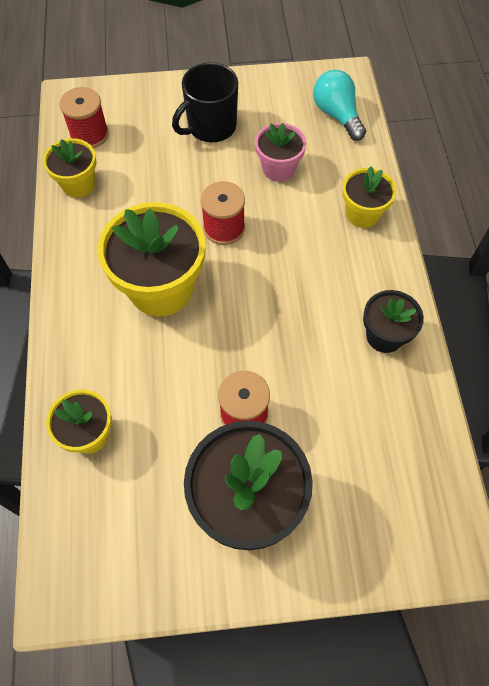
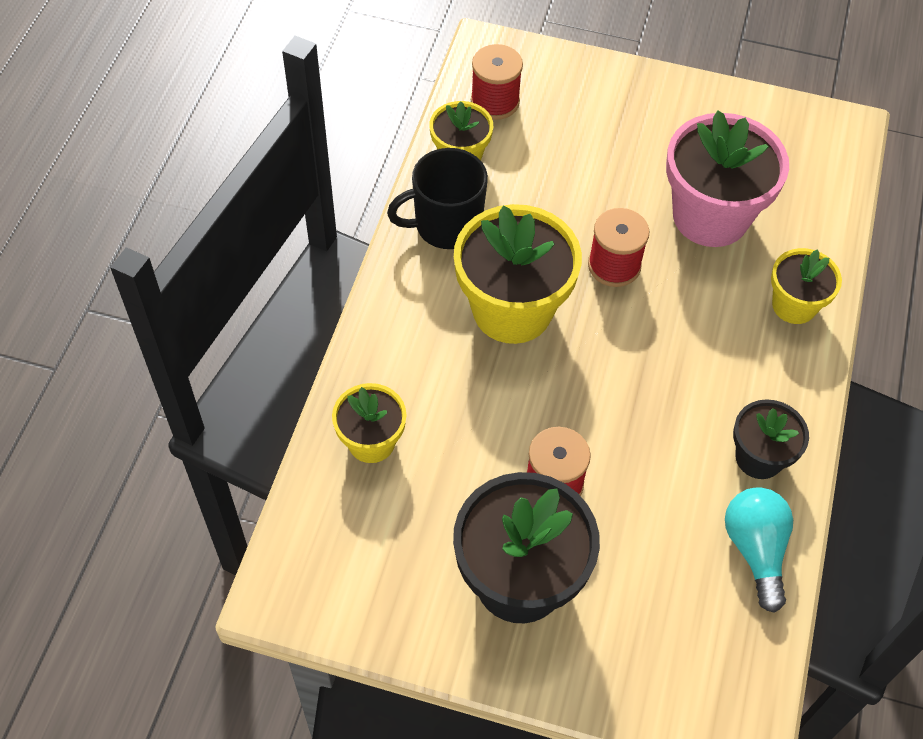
camera: 20 degrees right, 5 degrees down
(211, 127) = (646, 138): black mug -> black mug (446, 225)
(278, 169) = (710, 216): pink flower pot -> pink flower pot, size x1.80
(337, 115) = (813, 173): turquoise light bulb -> turquoise light bulb (755, 550)

